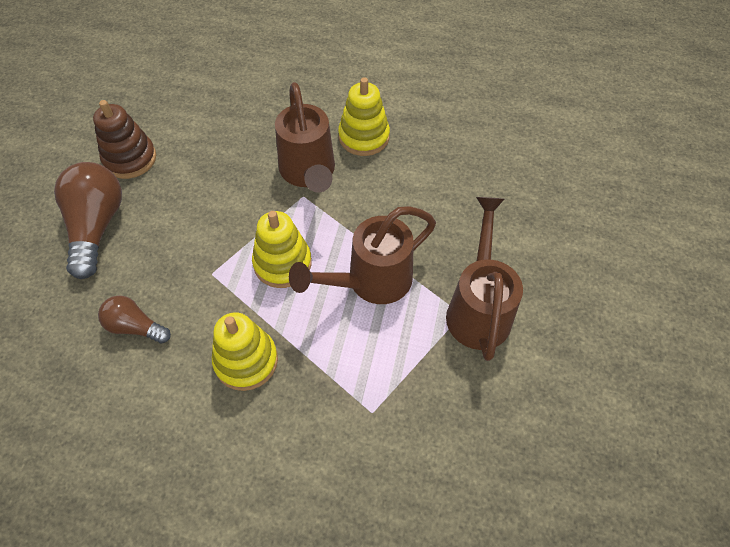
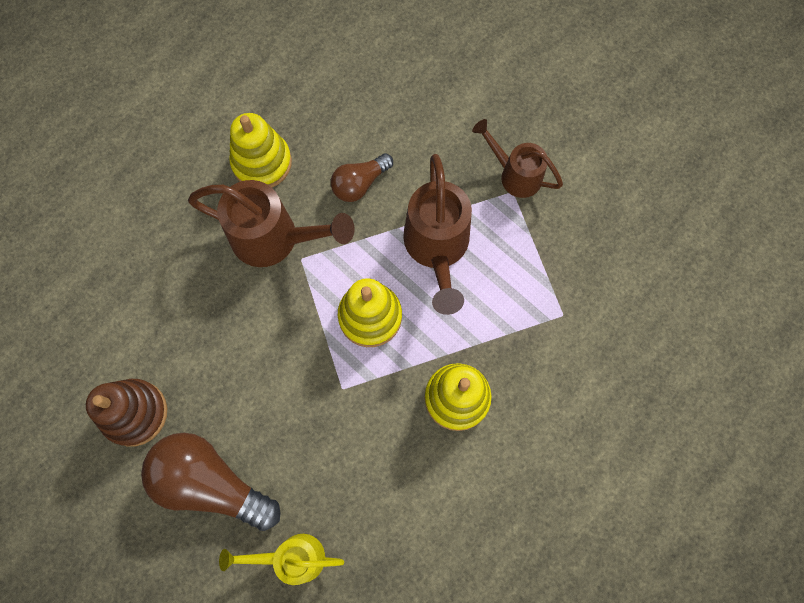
camera: 60 degrees left, 15 degrees up
(58, 306) = (292, 557): none -> yellow watering can
(135, 327) = (362, 487): brown light bulb -> brown light bulb (360, 184)
(478, 308) = (515, 175): brown watering can -> brown watering can, size x0.63

